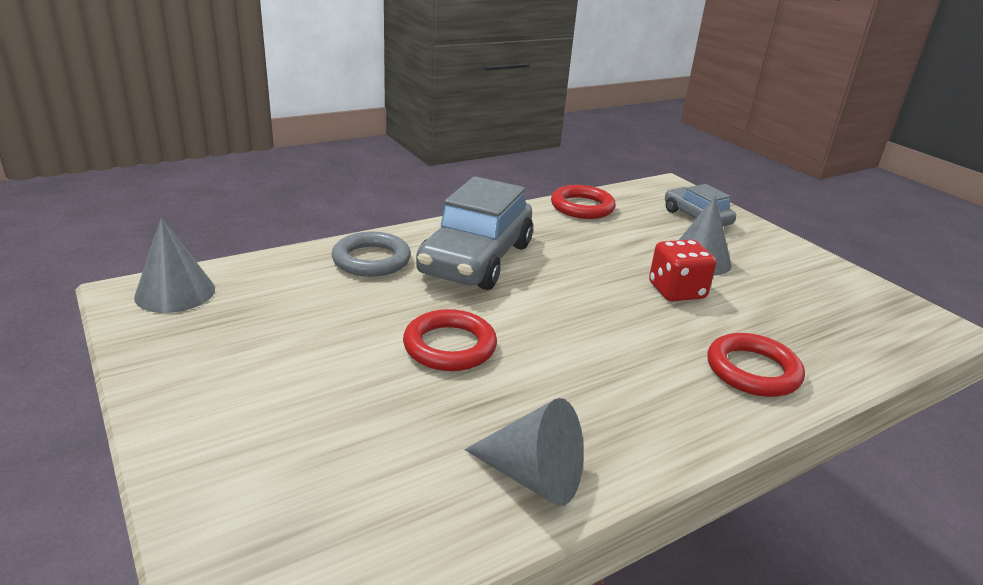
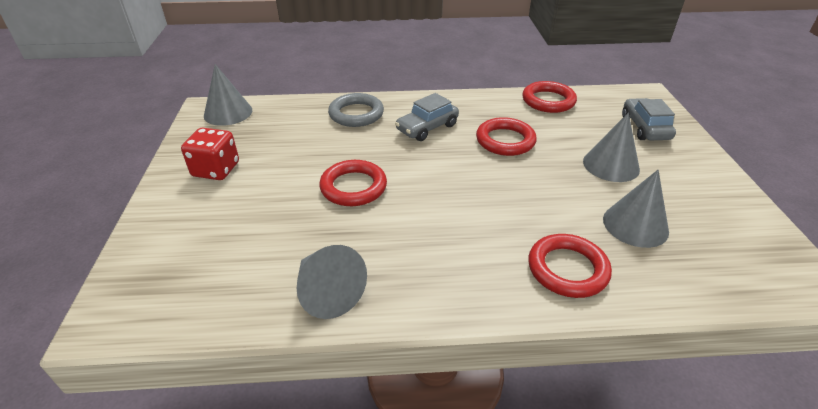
camera: 30 degrees right, 10 degrees up
(476, 259) = (427, 128): grey car -> grey car, size x0.55
(576, 256) = (505, 141): none -> red ring
(676, 291) = (564, 187): red dice -> red dice (216, 169)
(770, 311) = (635, 225): none -> grey cone

